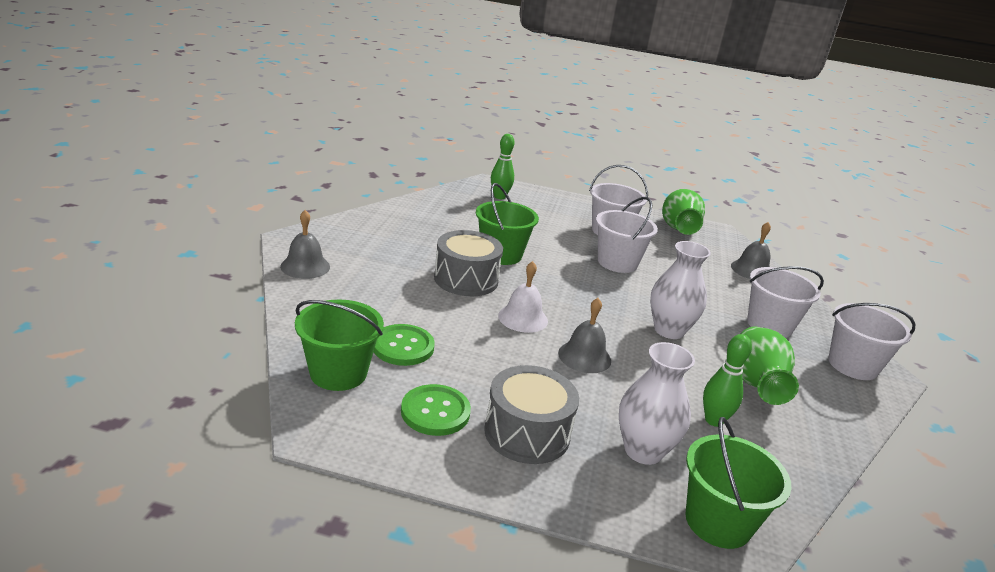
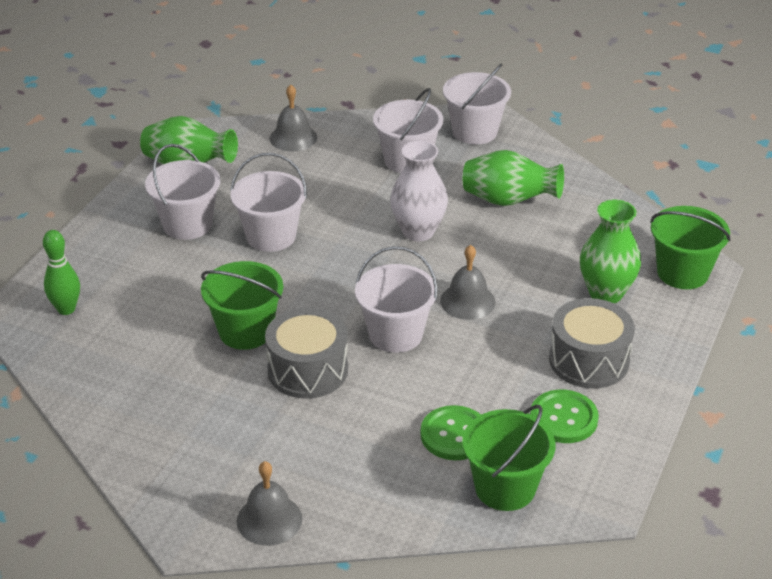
camera: 75 degrees left, 10 degrees up
(523, 318) = (395, 334): white bell -> white bucket
(643, 451) = (606, 293): white vase -> green vase
(714, 420) = (561, 241): green bowling pin -> none

